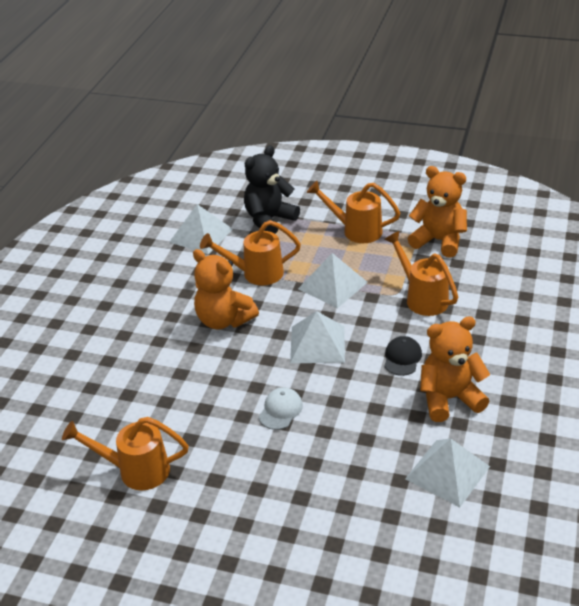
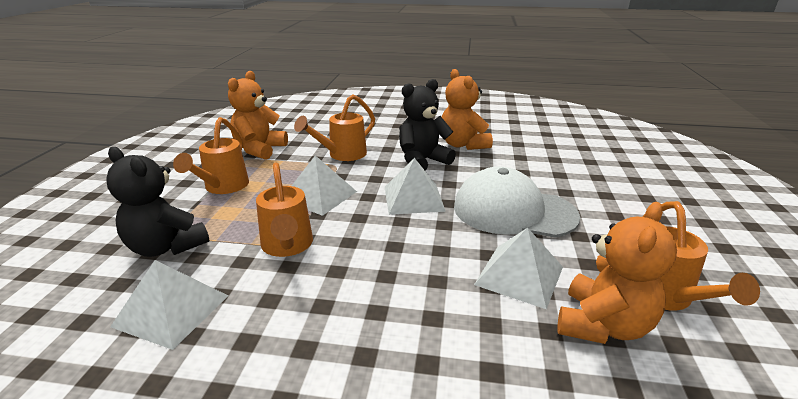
camera: 100 degrees left, 10 degrees down
(224, 320) = (381, 262): orange teddy bear -> orange teddy bear (602, 325)
(280, 410) = (513, 211): white cap -> white cap, size x2.32
(402, 358) = (422, 161): black cap -> black teddy bear
(447, 472) = (535, 145): white pyramid -> white pyramid (519, 275)

